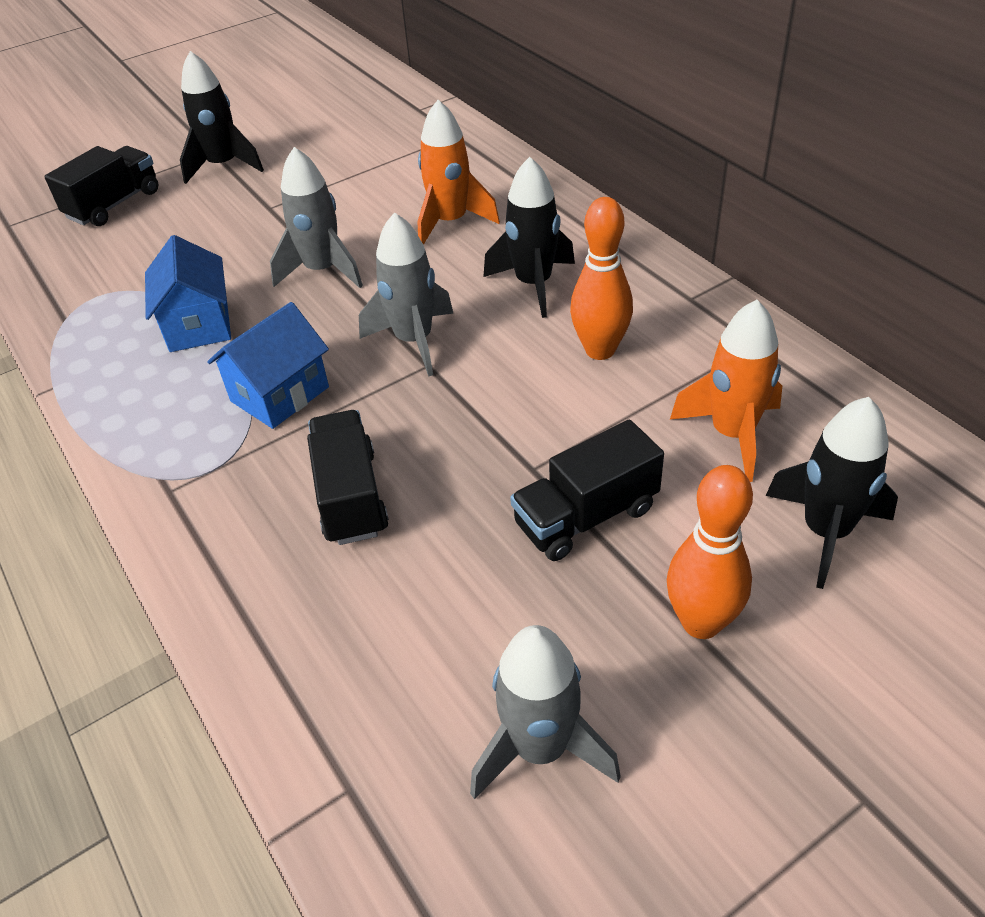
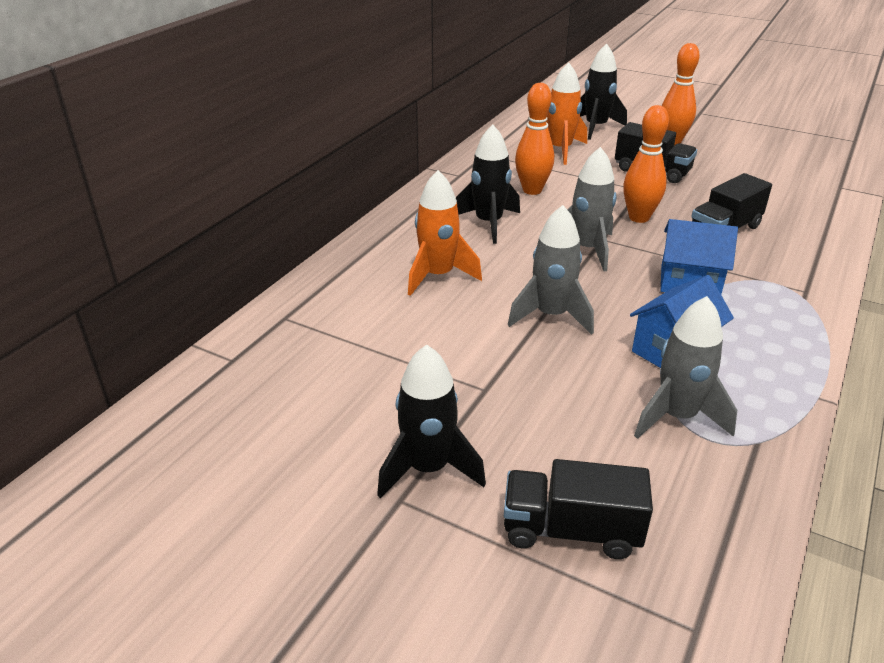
camera: 120 degrees left, 10 degrees down
(450, 423) = (639, 218): none -> orange bowling pin
(540, 748) = (766, 158): grey rocket -> grey rocket (677, 416)

